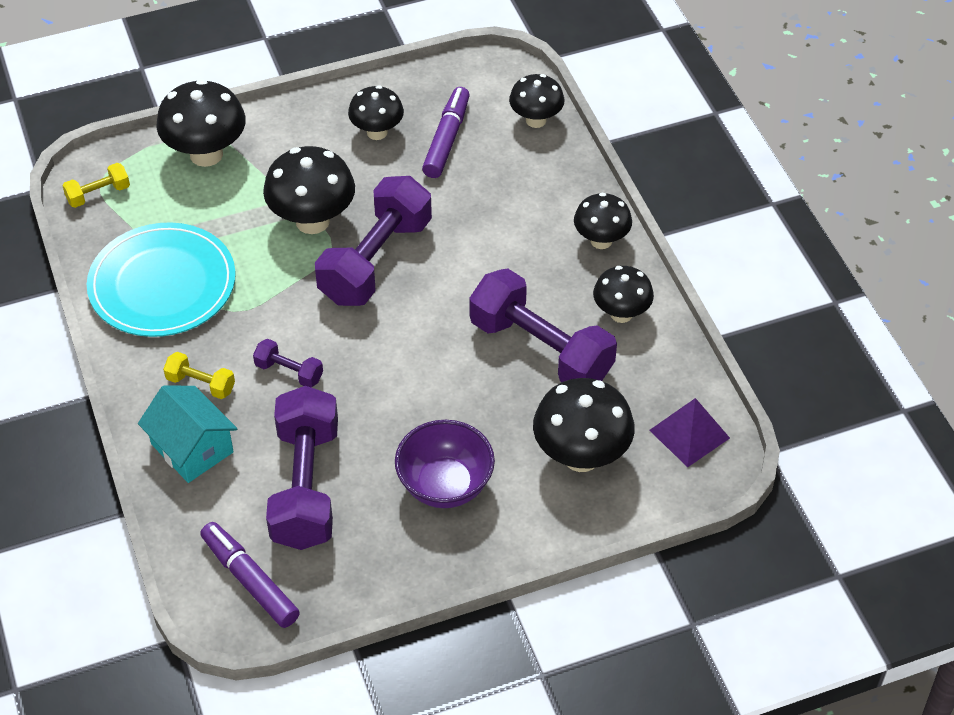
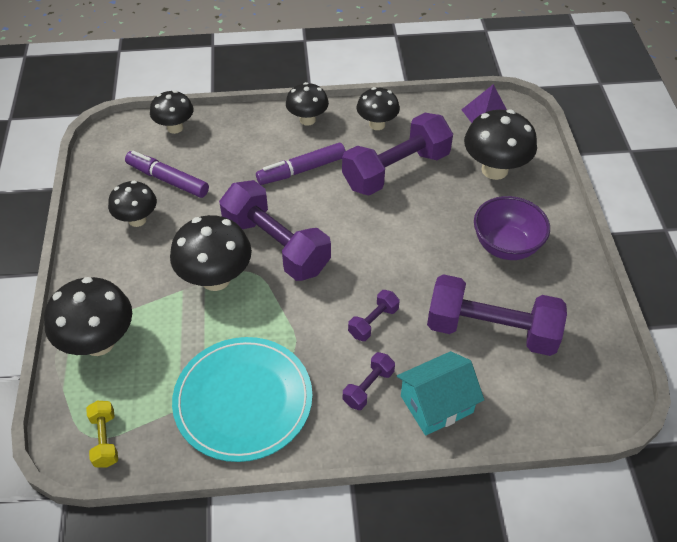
camera: 75 degrees left, 0 degrees up
(201, 384) = (368, 387): yellow dumbbell -> purple dumbbell
(250, 581) = (578, 383): purple marker -> purple marker (302, 170)

